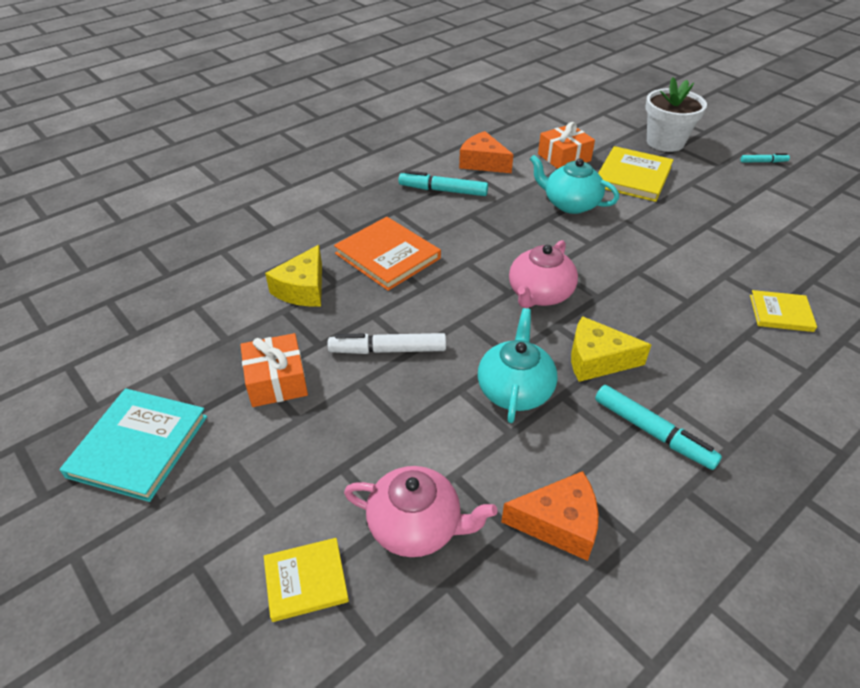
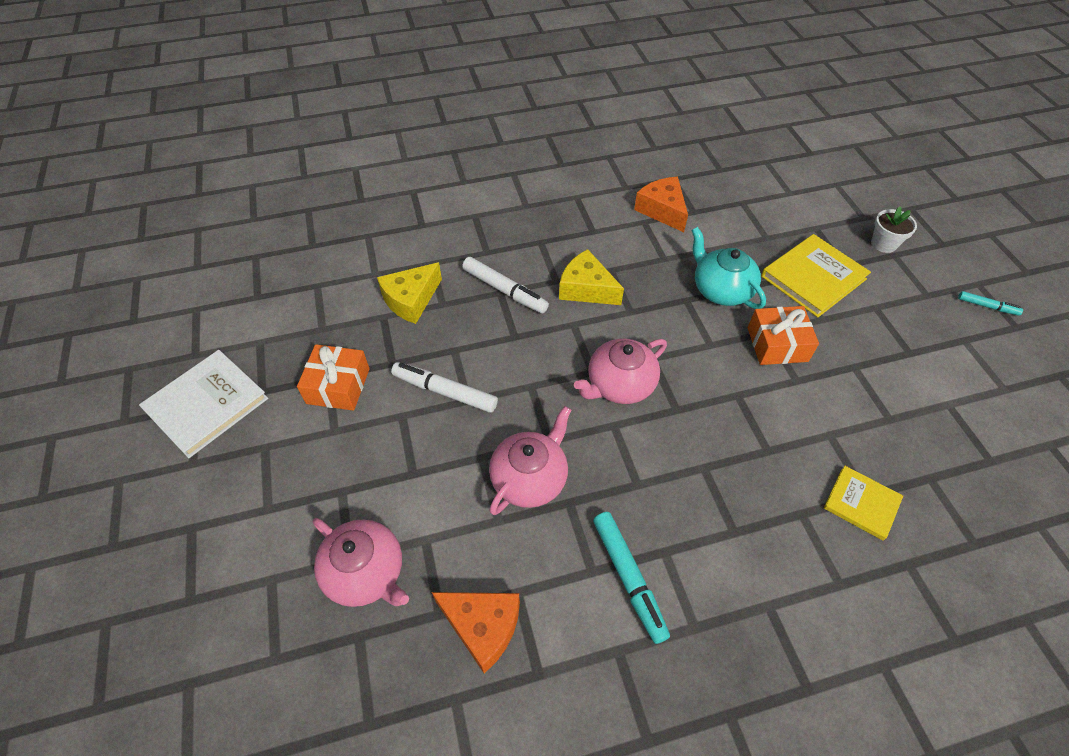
camera: 25 degrees right, 10 degrees up
(138, 446) = (206, 404): turquoise book -> white book
(306, 581) = (258, 580): yellow book -> none
(388, 256) = (504, 290): orange book -> white marker
(443, 191) = (601, 232): turquoise marker -> none
(515, 390) = (530, 478): turquoise teapot -> pink teapot
(564, 157) = (753, 229): orange gift -> orange gift (777, 344)
(597, 360) = (627, 479): yellow cheese -> yellow cheese (586, 289)
(665, 142) = (883, 244): white flower pot -> white flower pot, size x0.57

